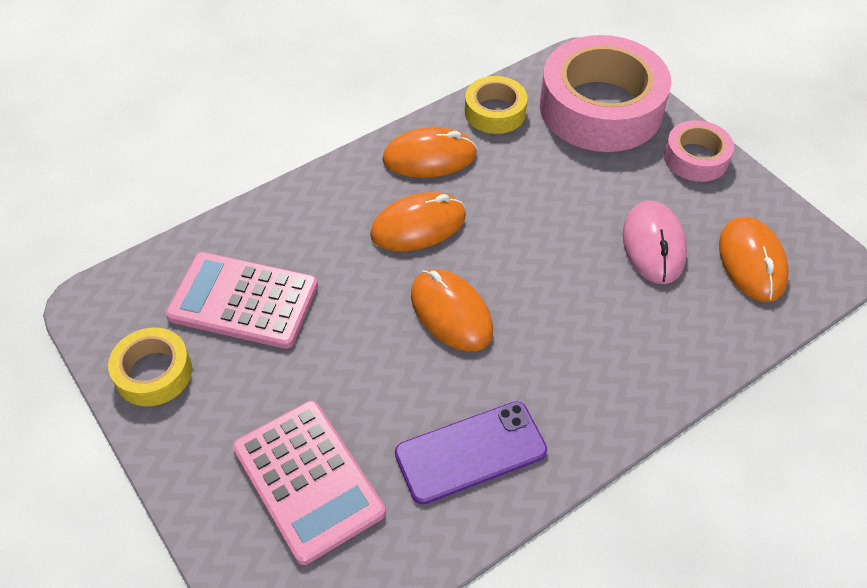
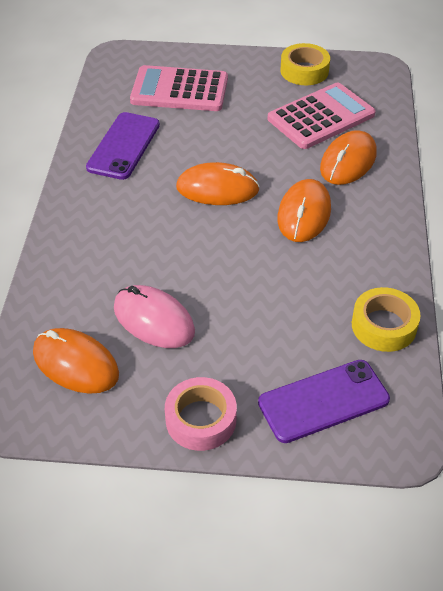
camera: 130 degrees right, 5 degrees down
(429, 157) = (367, 256): orange mouse -> orange mouse (348, 161)
(600, 108) = (323, 401): pink tape -> purple phone

